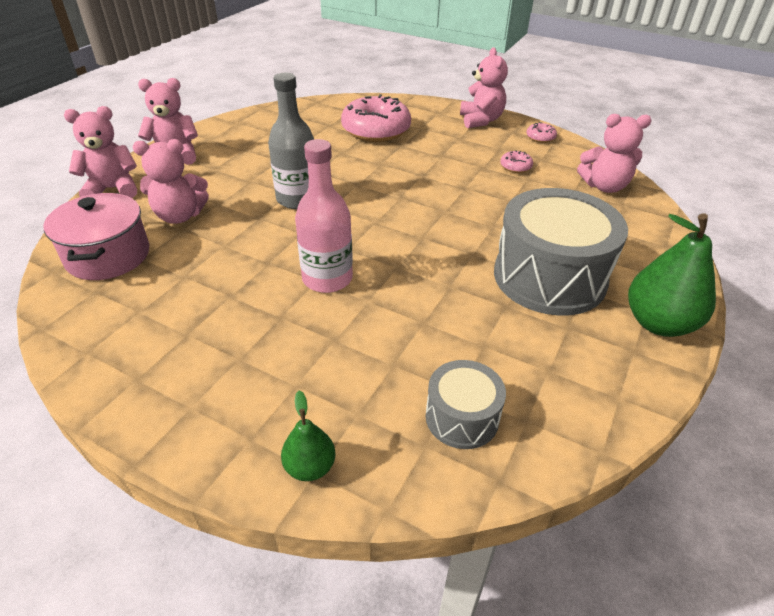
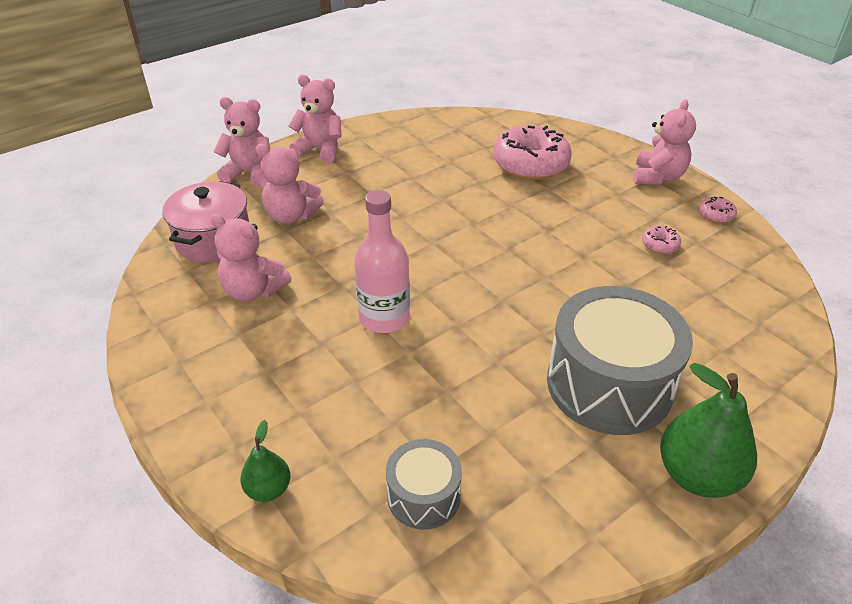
camera: 25 degrees right, 0 degrees up
(297, 199) = (405, 225): grey bottle -> none
(604, 186) = (752, 296): pink teddy bear -> pink teddy bear (253, 290)

